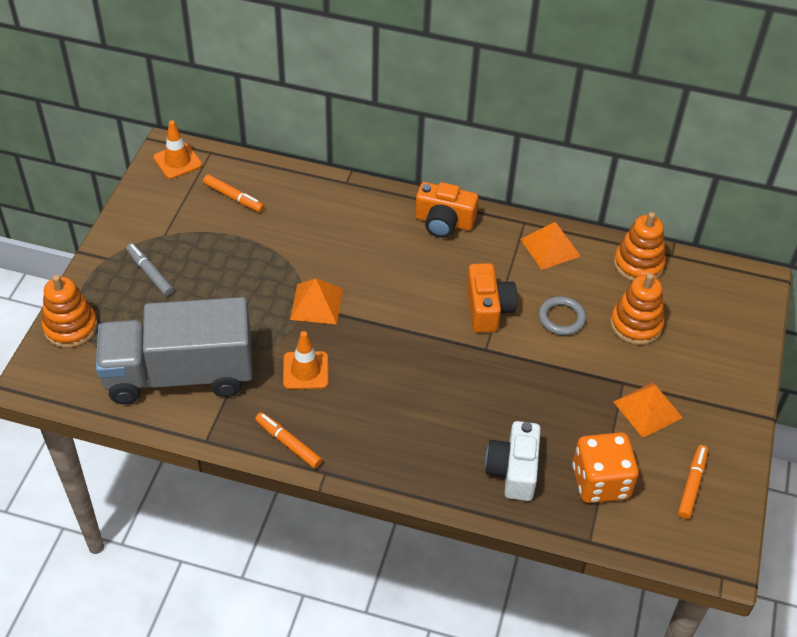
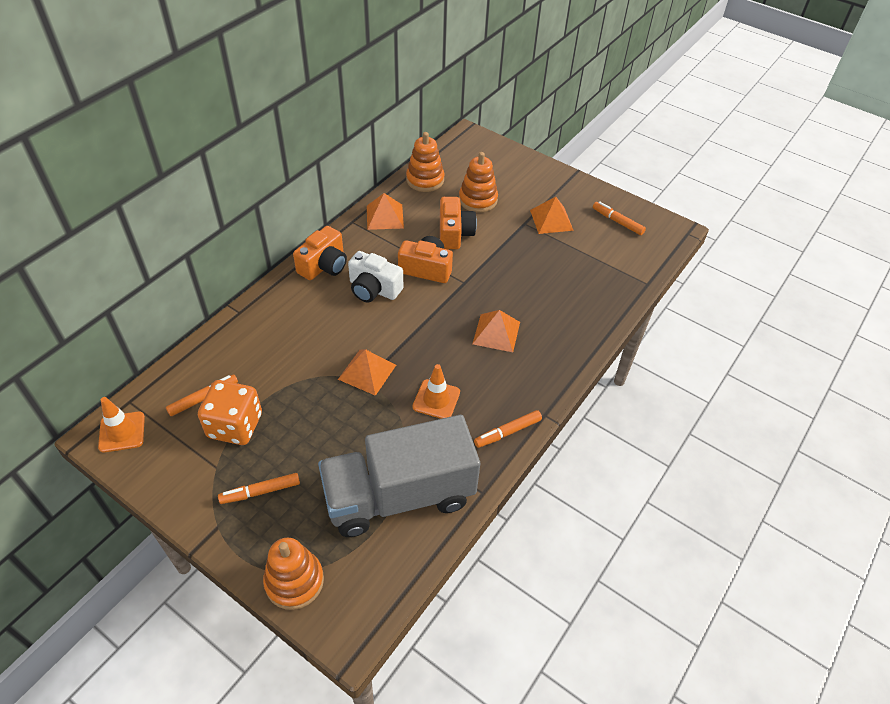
camera: 70 degrees left, 0 degrees up
(150, 273) = (260, 492): grey marker -> orange marker
(180, 374) = (399, 495): grey truck -> grey truck turned 60 degrees clockwise
(423, 399) = (496, 333): none -> orange pyramid
(513, 470) = (579, 303): white camera -> white camera (373, 289)
(561, 318) = (454, 233): grey ring -> orange camera
(600, 482) = (602, 262): orange dice -> orange dice (235, 426)

